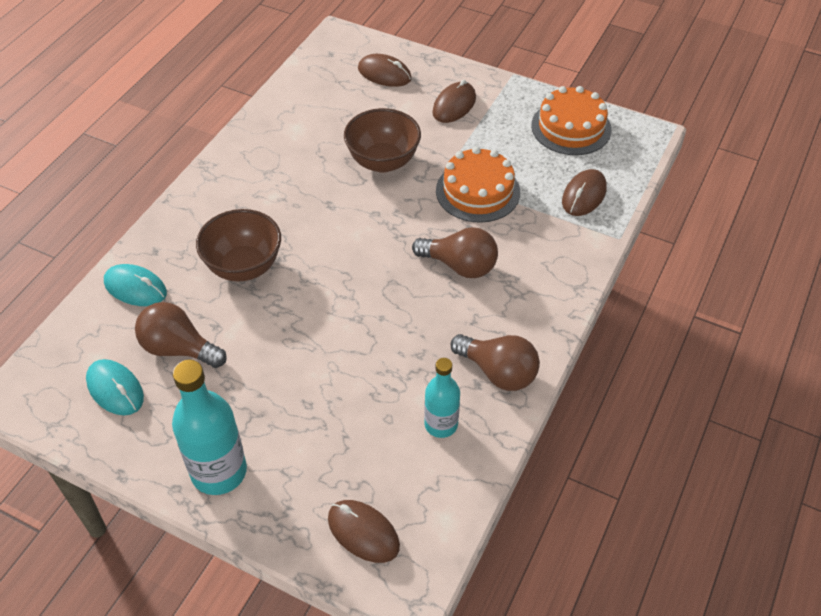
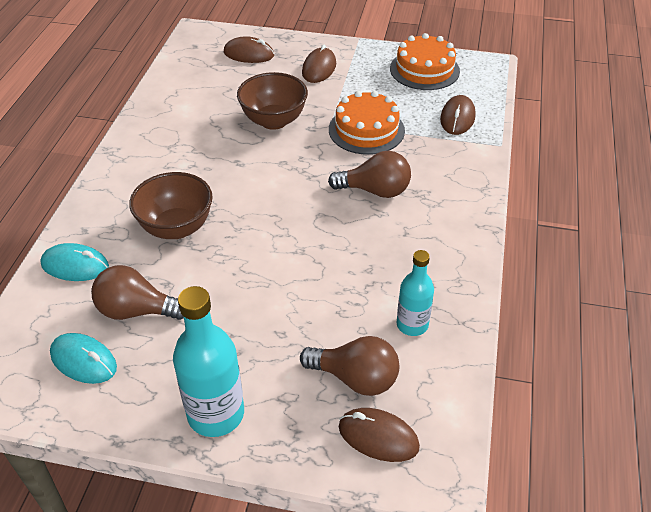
camera: 15 degrees left, 5 degrees down
(498, 372) = (445, 270): brown light bulb -> brown light bulb (355, 378)

